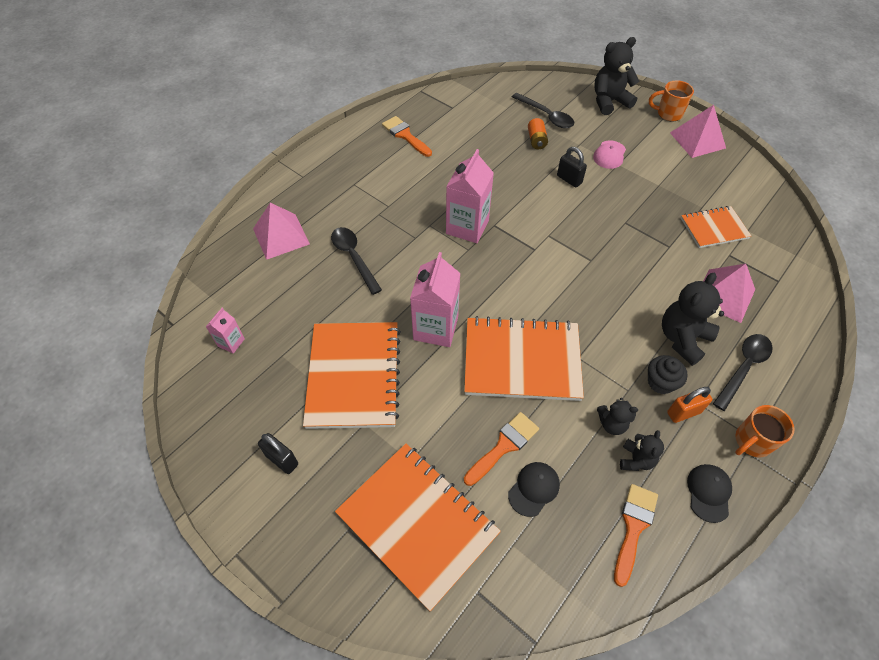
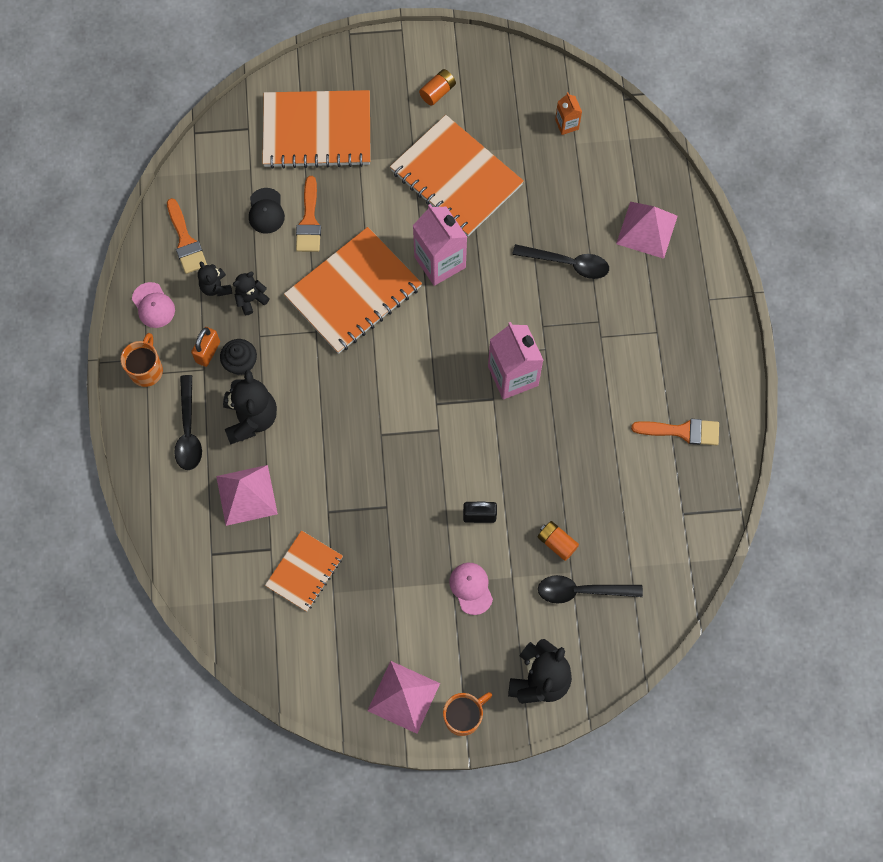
camera: 135 degrees right, 15 degrees up
(231, 342) = (567, 124): pink carton -> orange carton
(282, 460) = (437, 92): black padlock -> orange battery
(709, 493) = (153, 305): black cap -> pink cap

